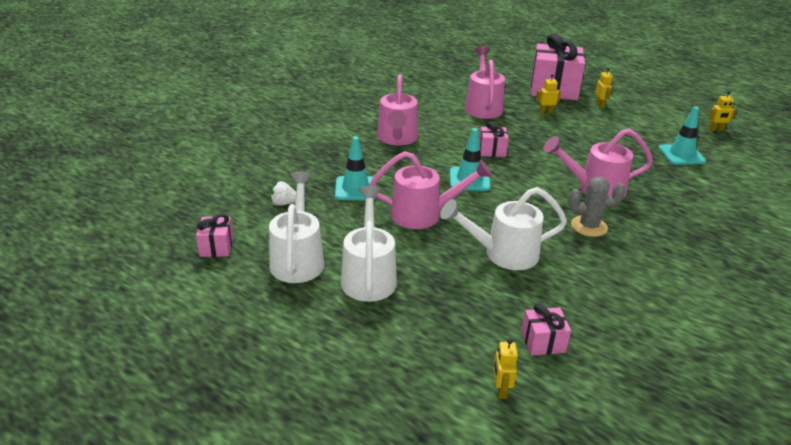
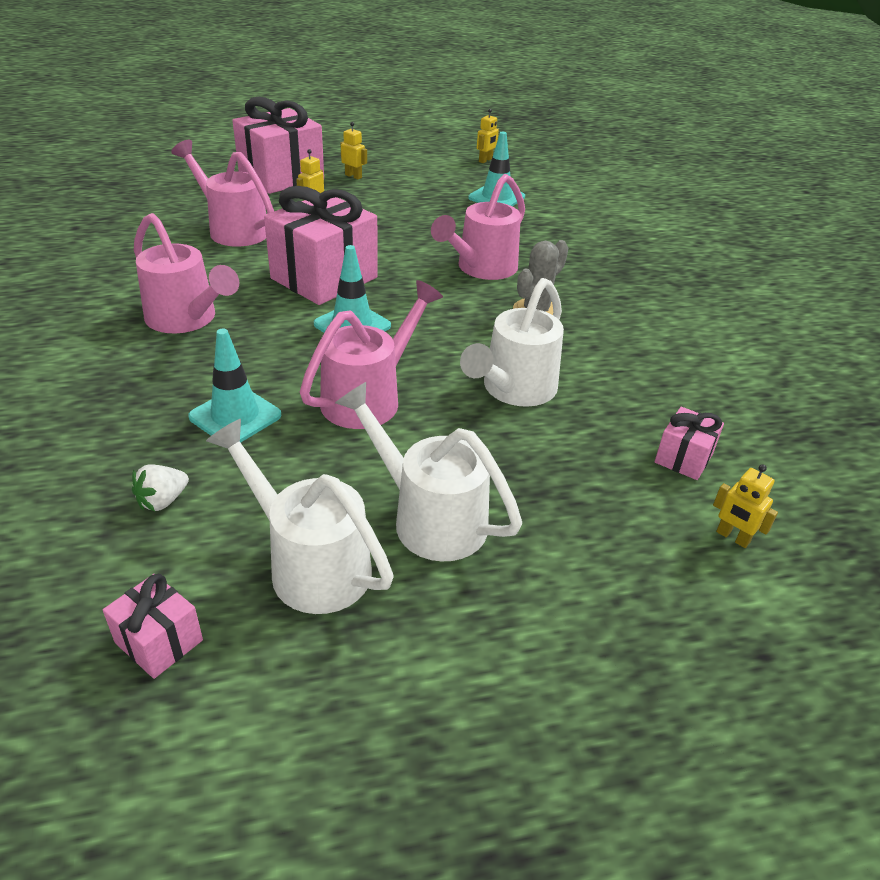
camera: 50 degrees left, 5 degrees up
(492, 151) = (324, 278): pink gift -> pink gift, size x2.13

